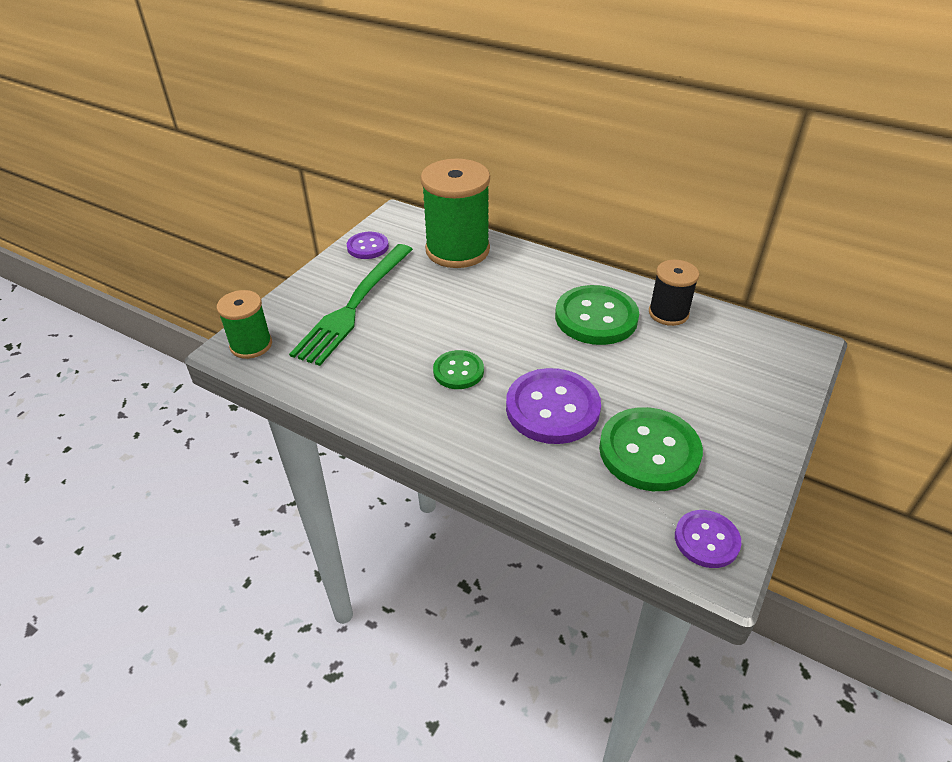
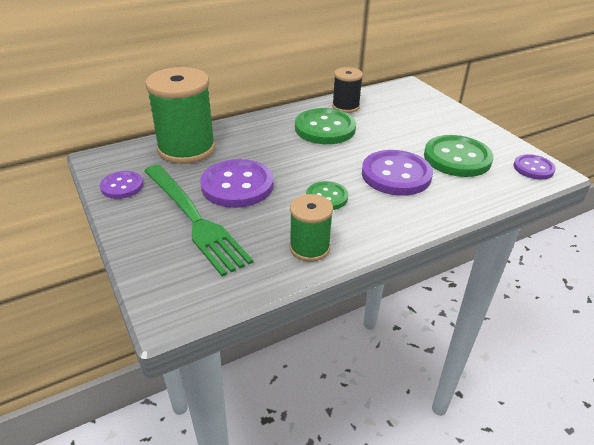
camera: 60 degrees left, 5 degrees down
(251, 345) = (179, 297): green spool -> green spool (309, 248)
(425, 306) = (237, 185): none -> purple button

